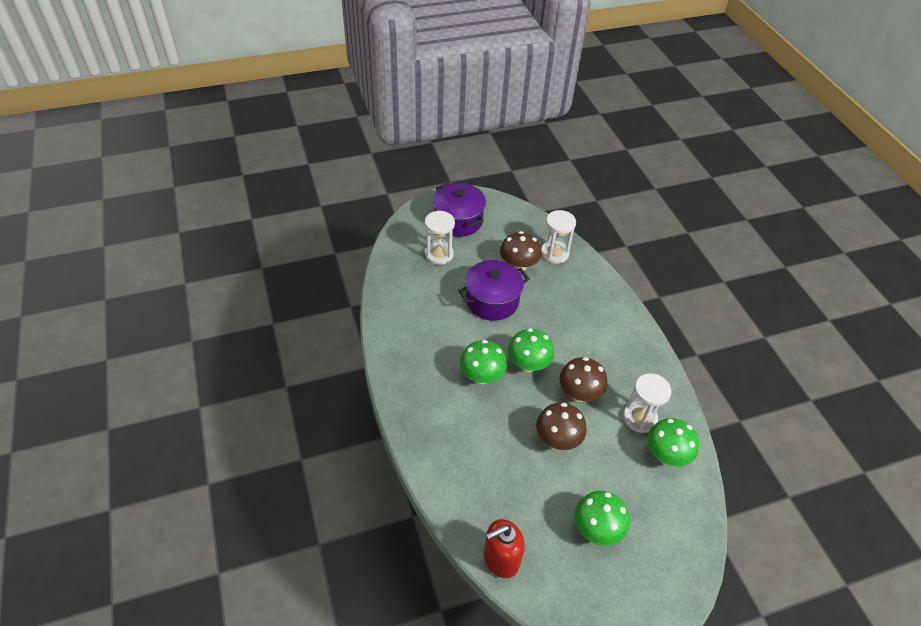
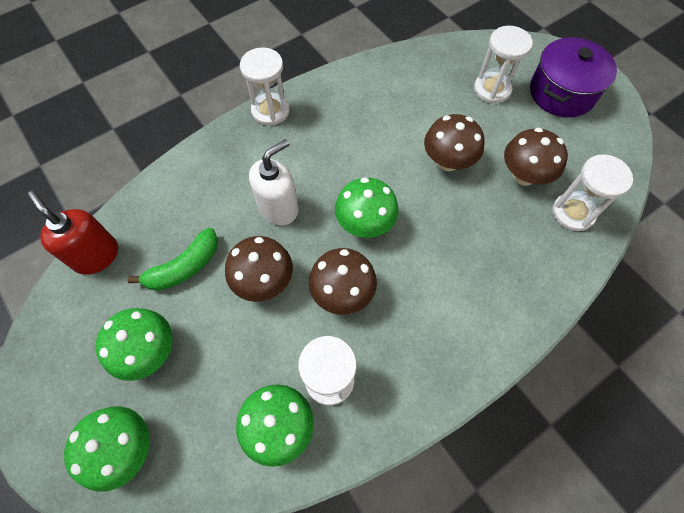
camera: 75 degrees right, 15 degrees up
(398, 397) = (270, 111): none -> white hourglass
(482, 376) = (328, 179): green mushroom -> green mushroom (125, 448)
(492, 301) = (448, 161): purple pot -> brown mushroom
(497, 415) = (278, 208): none -> white soap dispenser
(531, 491) = (184, 267): none -> green banana

